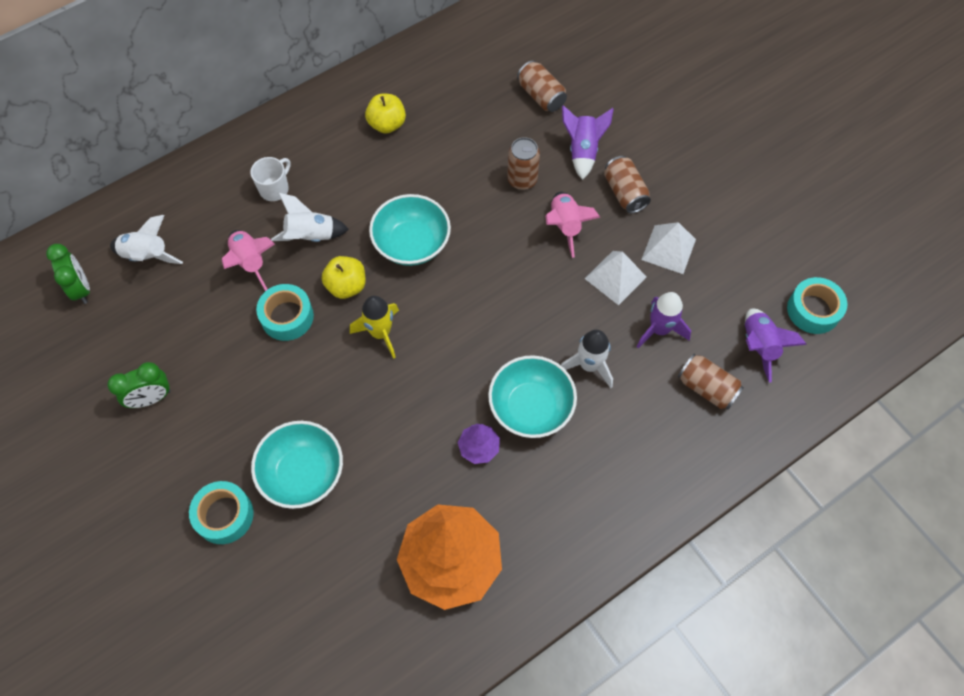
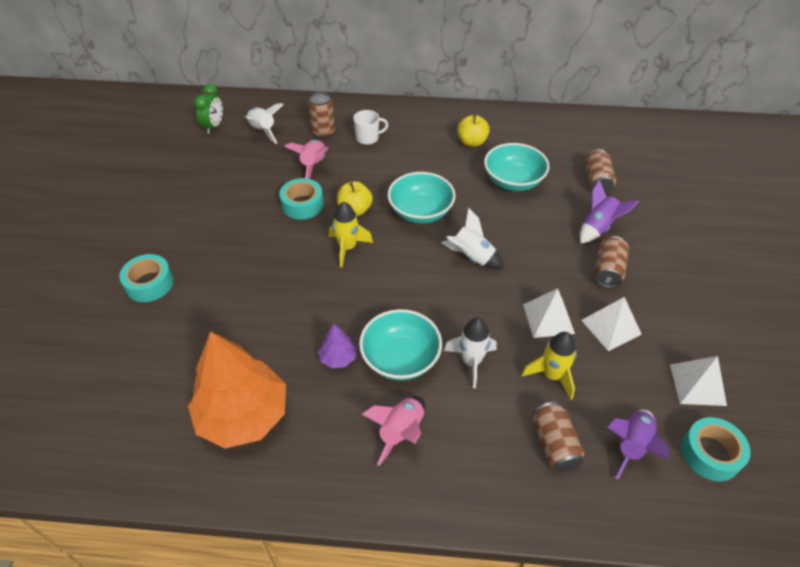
camera: 40 degrees right, 15 degrees down
(151, 398) = (185, 198): green clock -> none
(302, 473) = (216, 293): turquoise bowl -> turquoise bowl (513, 181)
(311, 236) = (362, 172): white rocket -> white rocket (472, 257)
(522, 180) = (534, 220): brown can -> brown can (323, 132)
(565, 226) = (540, 264): pink rocket -> pink rocket (401, 432)
(659, 329) = (552, 375): purple rocket -> yellow rocket
(766, 256) = (697, 384): none -> white pyramid

